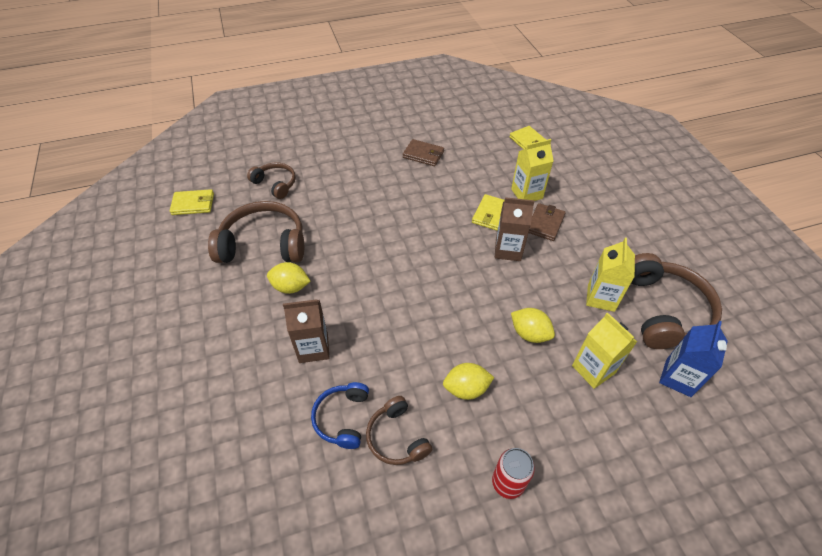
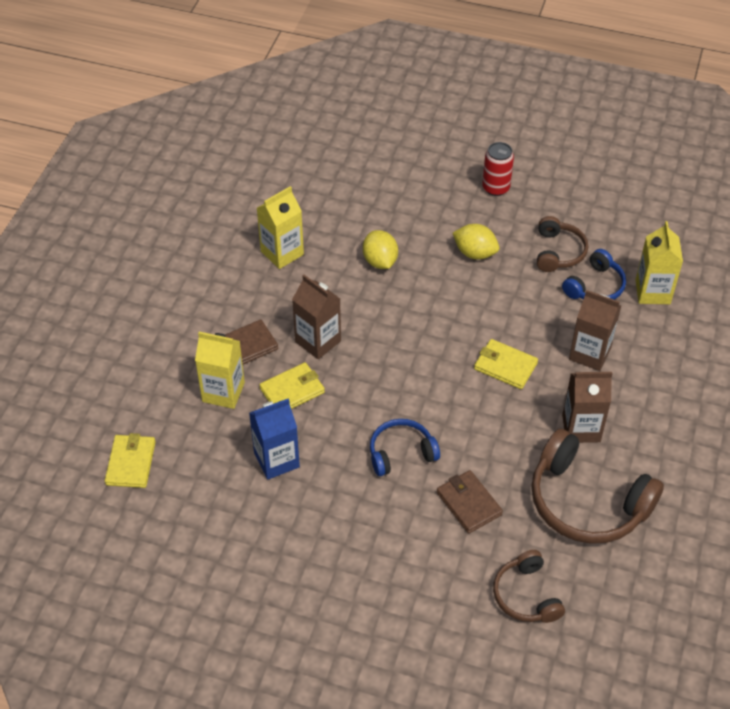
camera: 145 degrees left, 0 degrees up
(193, 204) = (657, 625): yellow wallet -> yellow wallet (505, 366)
(290, 287) = (581, 428): yellow lemon -> brown carton
(396, 215) = (401, 453): none -> blue headphones
(423, 154) = (288, 527): brown wallet -> brown wallet (468, 503)
(593, 369) = (356, 211): yellow carton -> yellow carton (652, 292)
(664, 310) = (241, 215): brown headphones -> none
(678, 378) = (297, 173): blue carton -> blue carton (276, 460)

